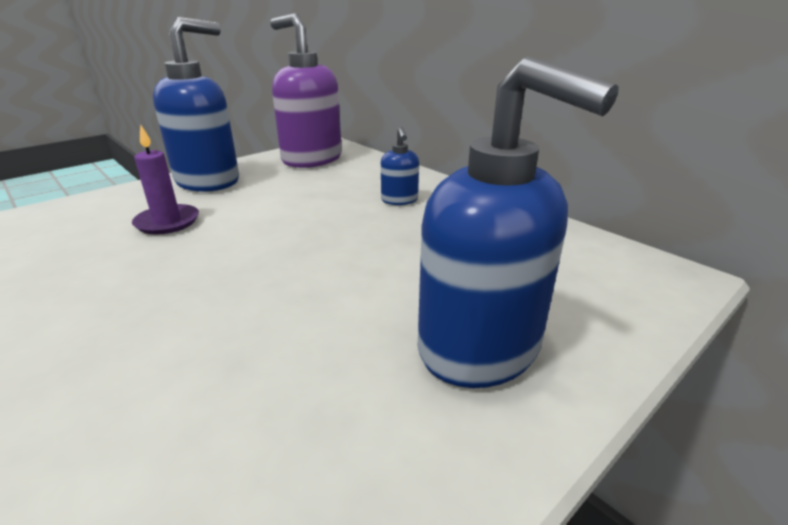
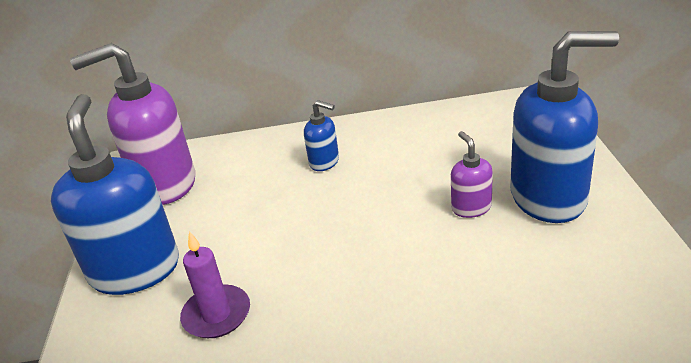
camera: 50 degrees left, 5 degrees up
(404, 295) = (471, 207): none -> purple soap dispenser

